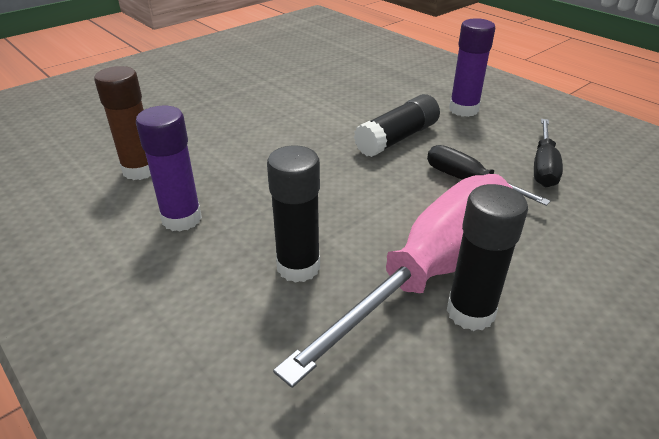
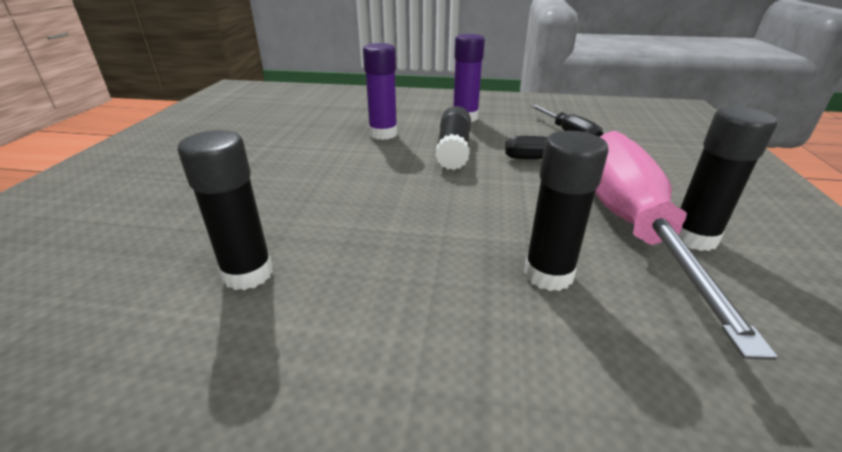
camera: 40 degrees left, 5 degrees down
(140, 170) = (248, 274): brown glue stick -> black glue stick
(182, 219) = (377, 295): purple glue stick -> purple glue stick (383, 134)

